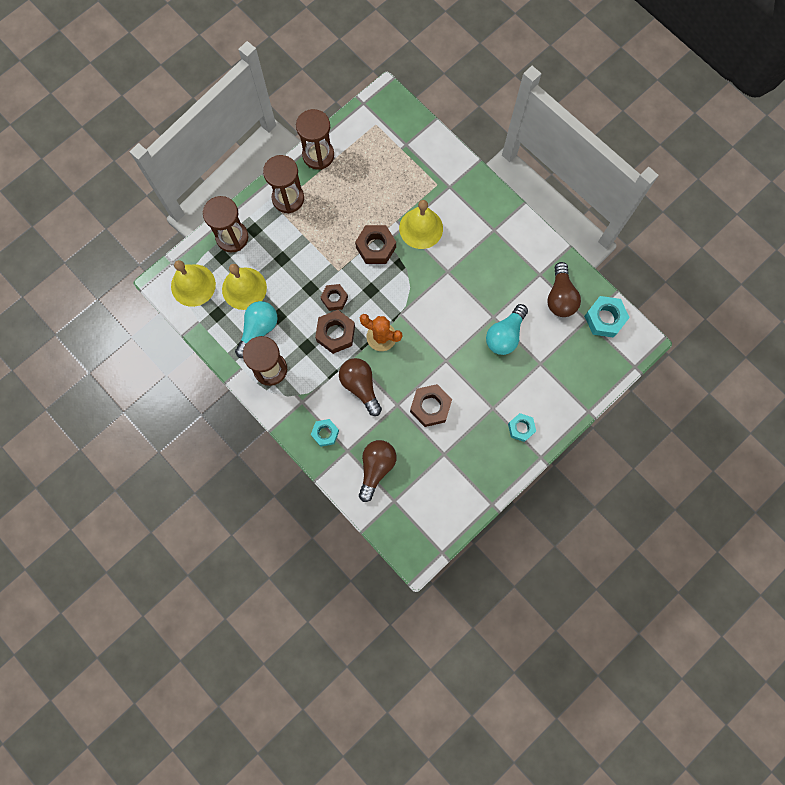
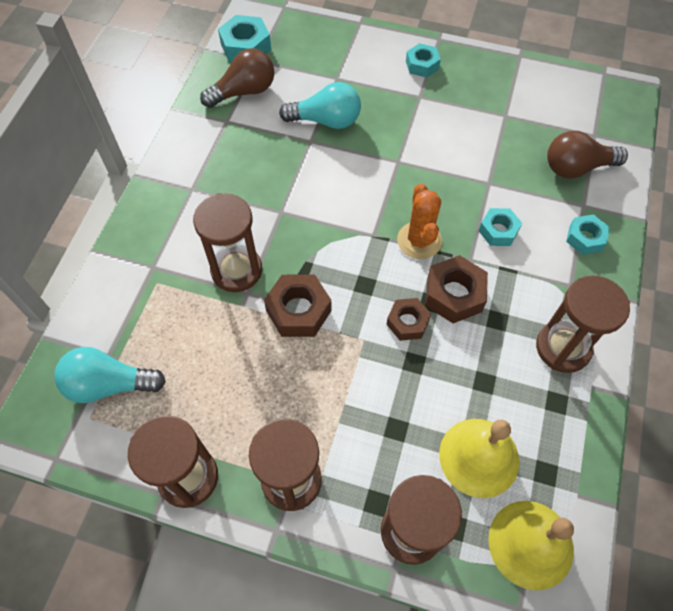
camera: 120 degrees left, 15 degrees down
(258, 330) = (523, 397): turquoise light bulb -> turquoise light bulb (109, 384)
(360, 386) = (498, 231): brown light bulb -> turquoise nut
(421, 228) = (236, 270): yellow bell -> brown hourglass
(430, 407) = (464, 150): brown nut -> none

